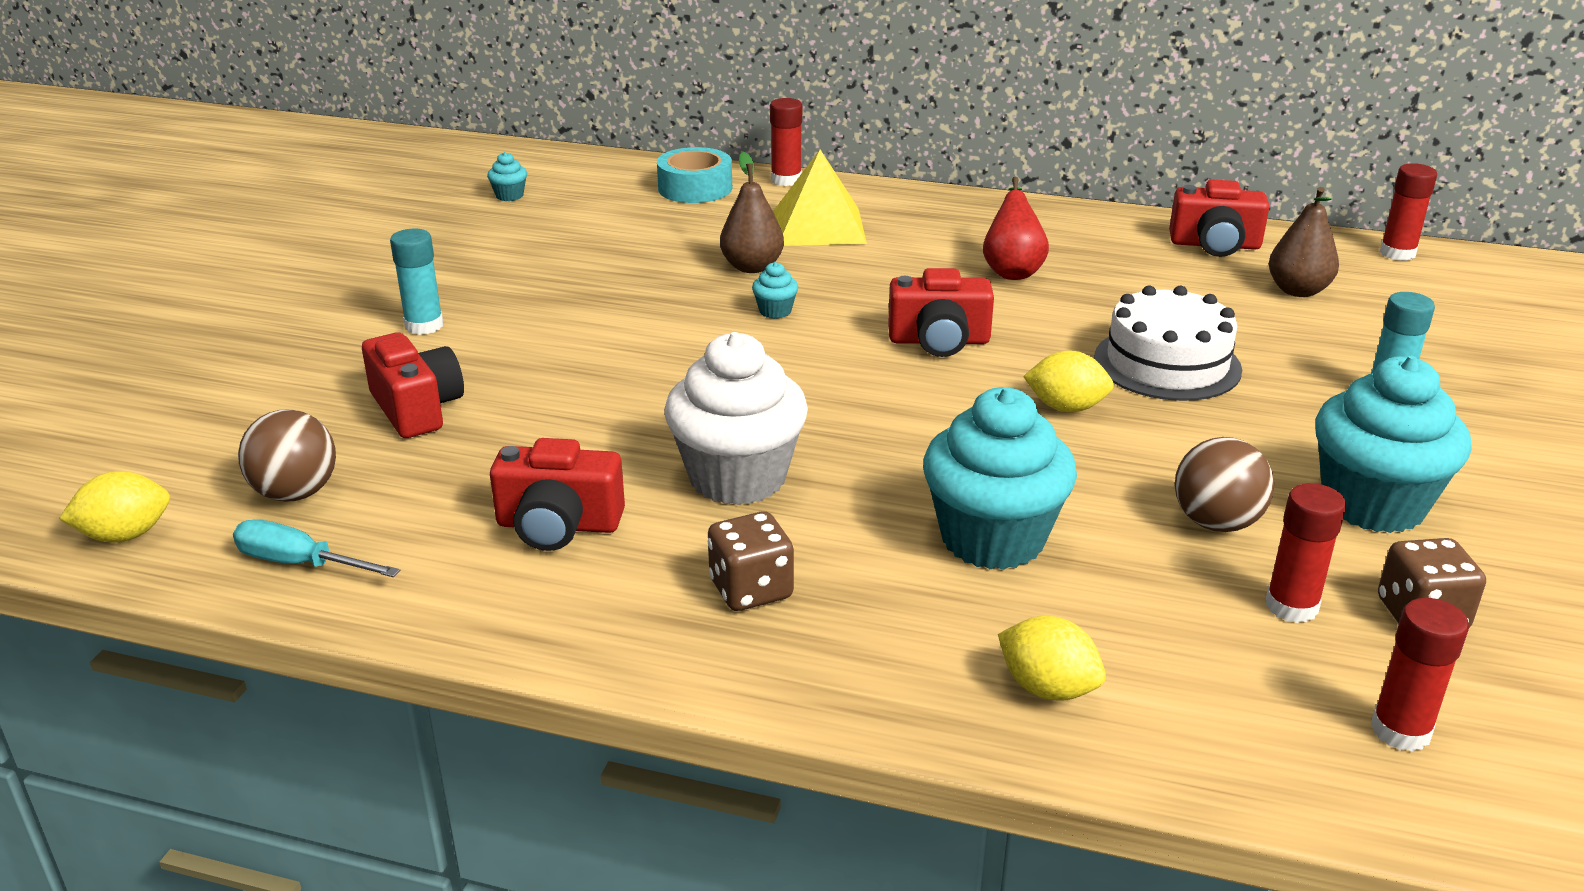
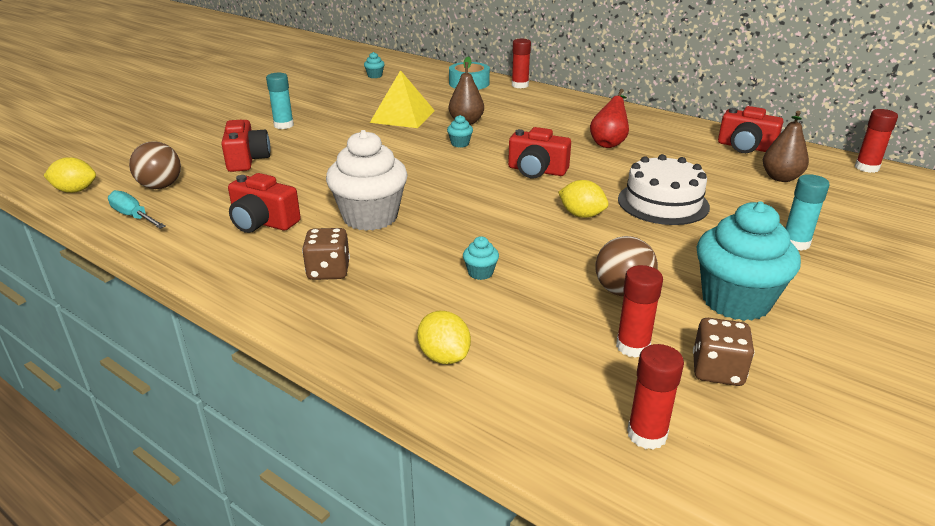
camera: 20 degrees right, 0 degrees up
(819, 226) = (518, 108): yellow pyramid -> yellow pyramid (402, 116)
(992, 539) = (480, 273): turquoise cupcake -> turquoise cupcake, size x0.40

